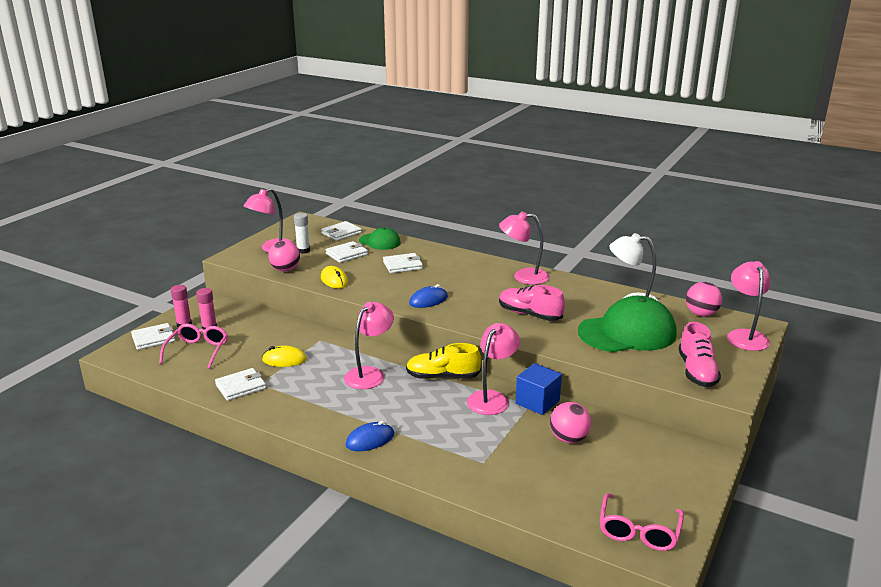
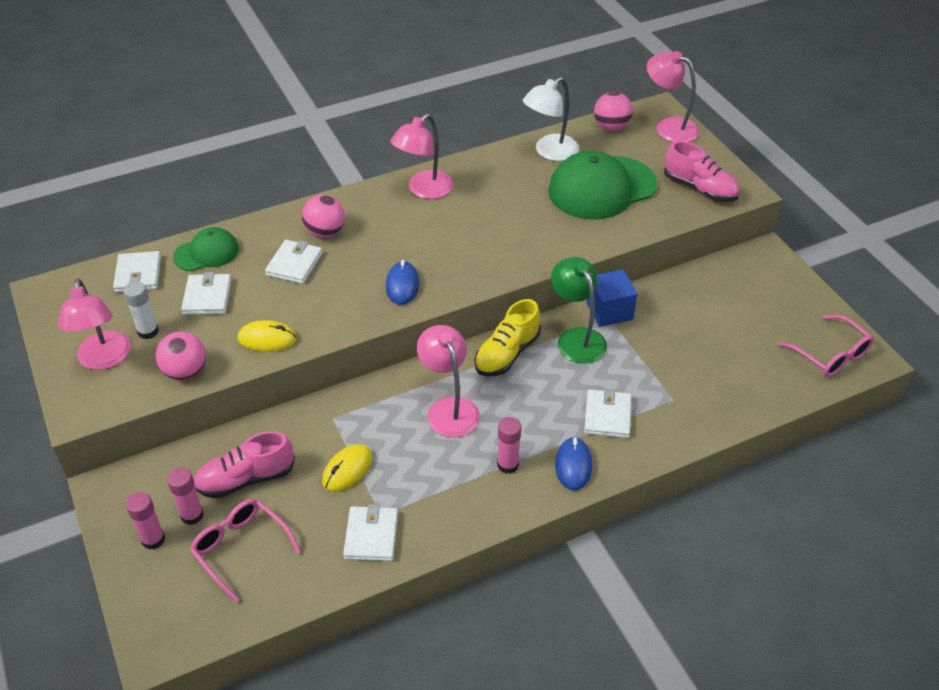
camera: 55 degrees left, 20 degrees up
(153, 339) = (157, 587): white wallet -> white wallet (607, 416)
(344, 413) = (508, 465): none -> pink glue stick
(492, 398) = (576, 338): pink lamp -> green lamp
(530, 314) = (508, 229): pink shoe -> pink shoe (246, 479)
(569, 439) = (682, 323): pink ball -> pink ball (325, 232)
(627, 332) = (601, 188): green cap -> green cap turned 135 degrees counterclockwise

